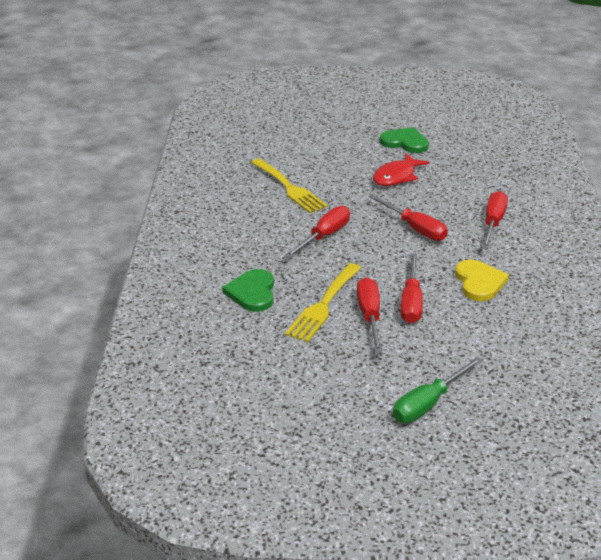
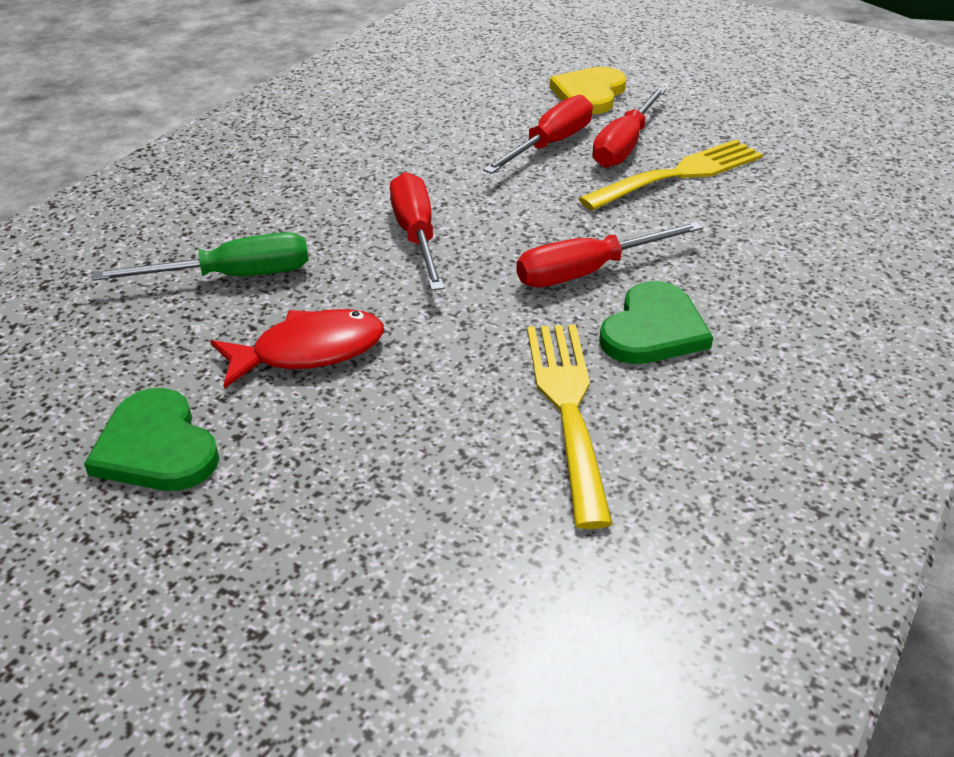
camera: 150 degrees left, 5 degrees up
(252, 292) = (781, 220): green heart -> green heart (653, 329)
(428, 403) = (638, 63): green screwdriver -> green screwdriver (233, 277)
(479, 282) = (428, 140): yellow heart -> yellow heart (589, 94)
(493, 223) = (282, 205): red screwdriver -> none

